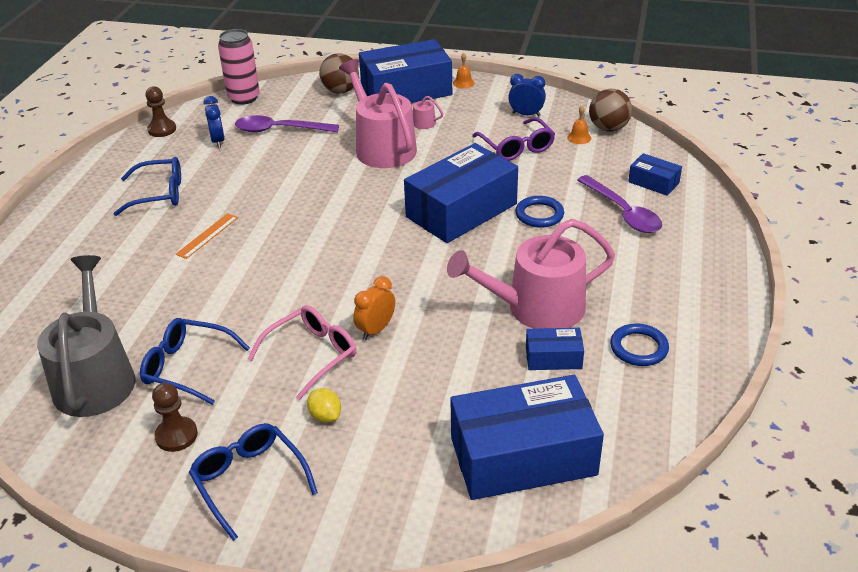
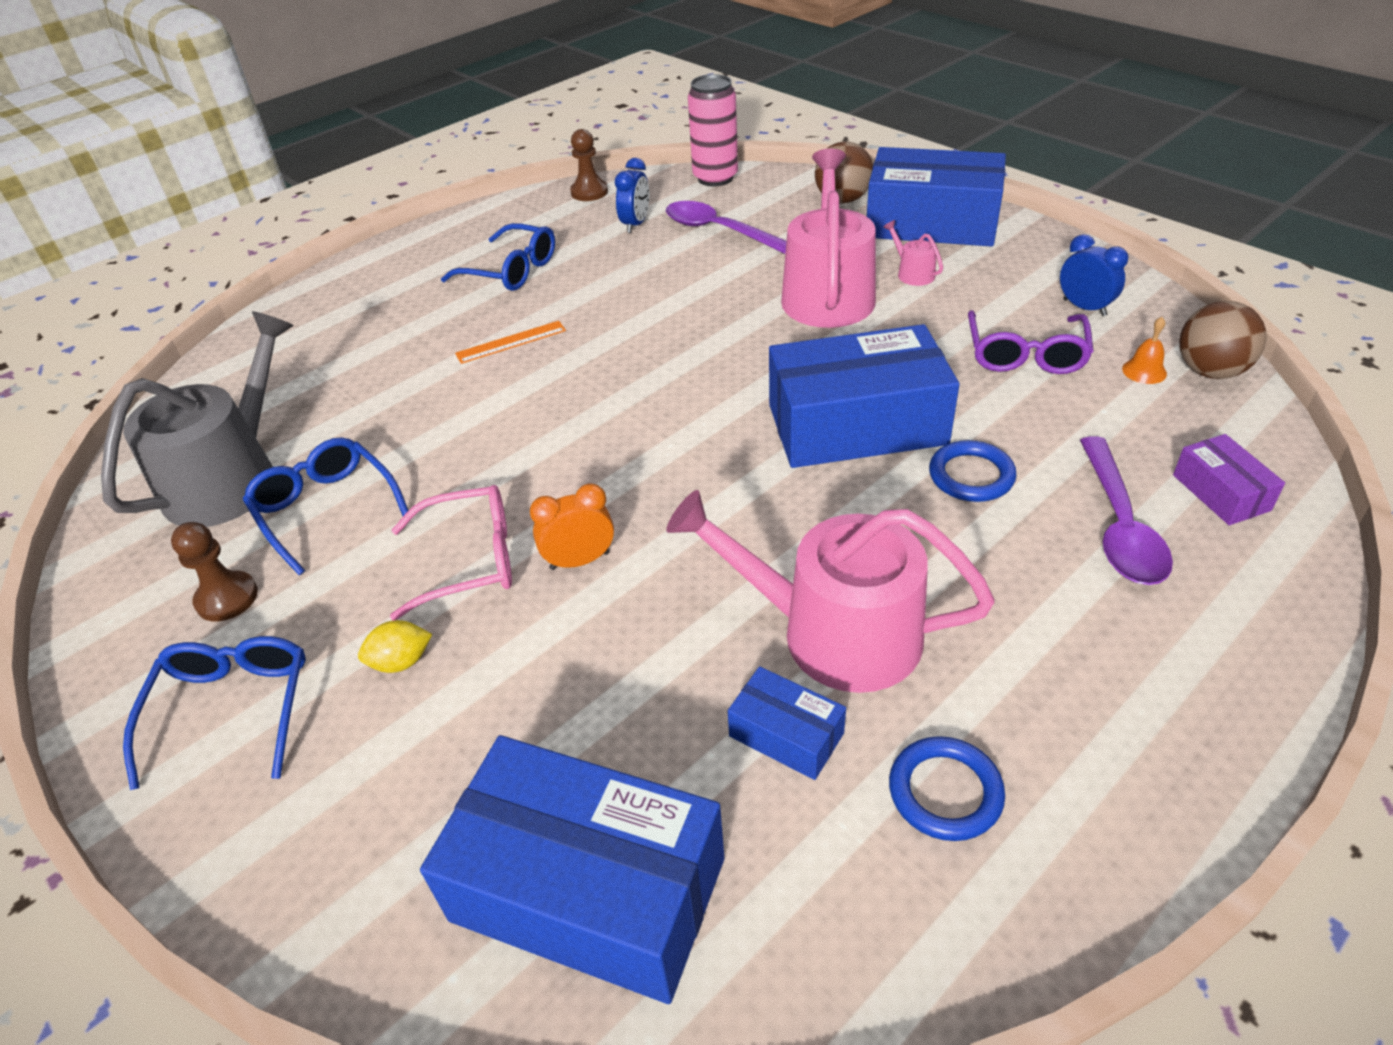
camera: 35 degrees right, 5 degrees up
(325, 416) = (401, 662): yellow lemon -> yellow lemon turned 75 degrees clockwise
(463, 83) = (1025, 233): orange bell -> none
(653, 182) = (1221, 492): blue box -> purple box

